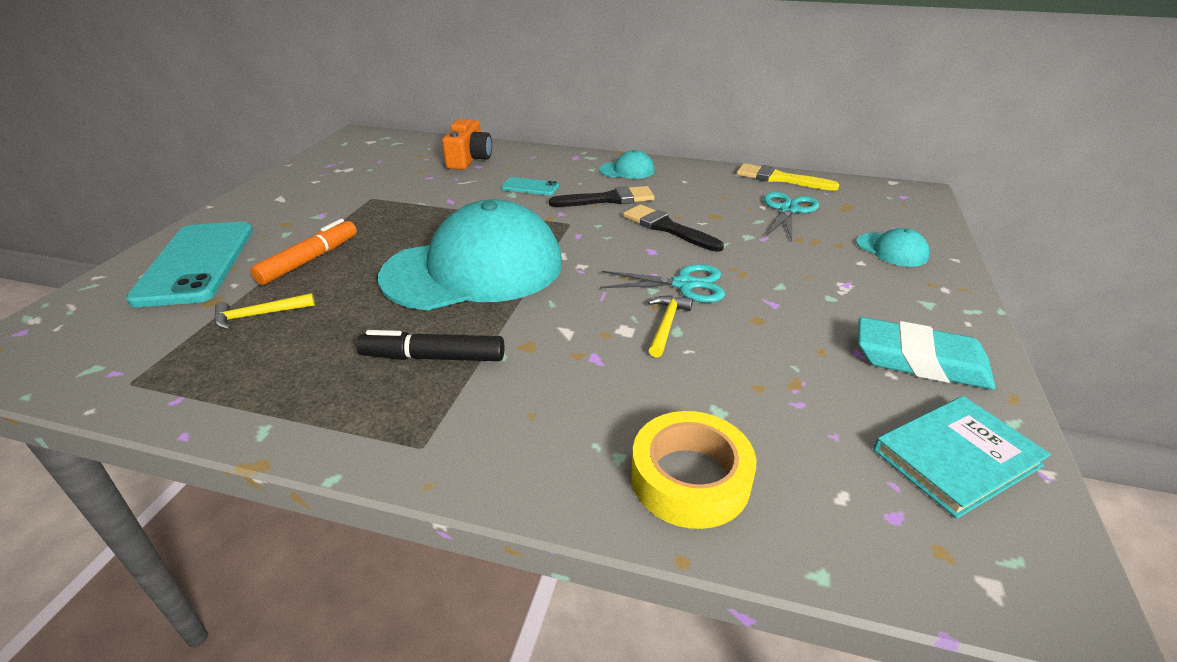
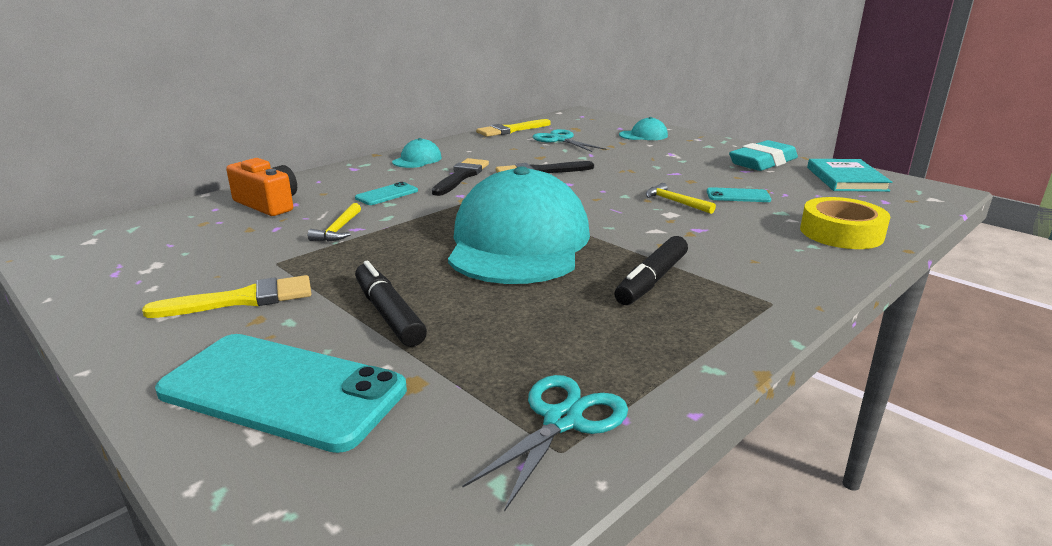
camera: 60 degrees left, 10 degrees down
(258, 315) = (486, 355): yellow hammer -> yellow hammer (338, 230)
(309, 260) = (388, 314): orange marker -> black marker
(310, 209) = (242, 299): none -> yellow brush
(684, 284) = (628, 186): turquoise scissors -> turquoise scissors (562, 421)
(742, 365) = (738, 196): none -> turquoise phone

